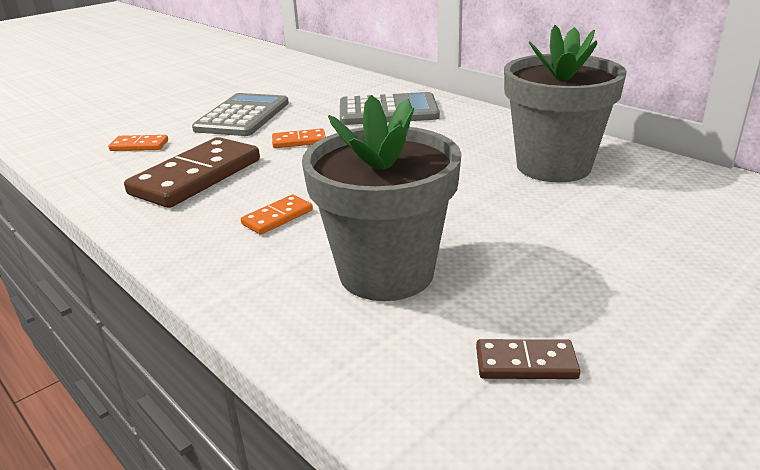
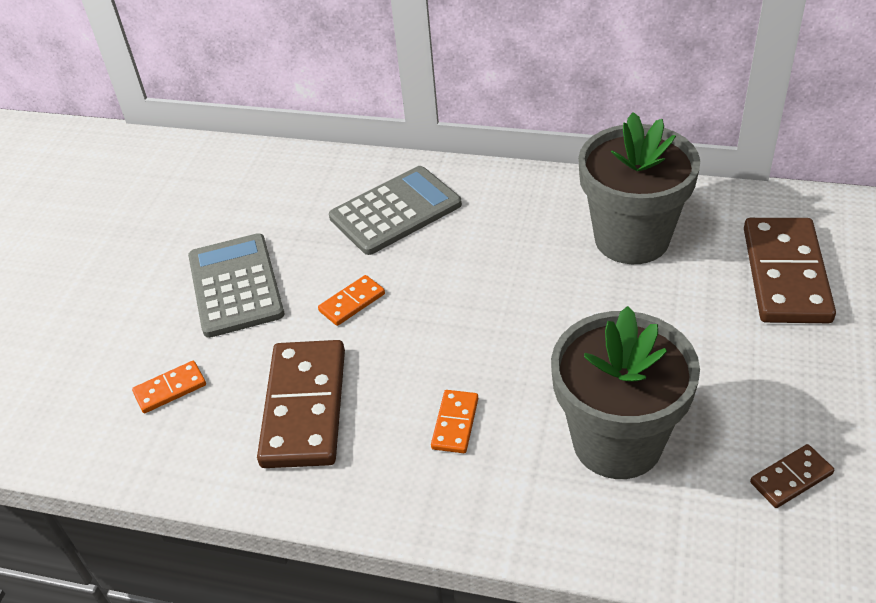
camera: 30 degrees left, 15 degrees up
(684, 225) = (785, 274): none -> brown domino

